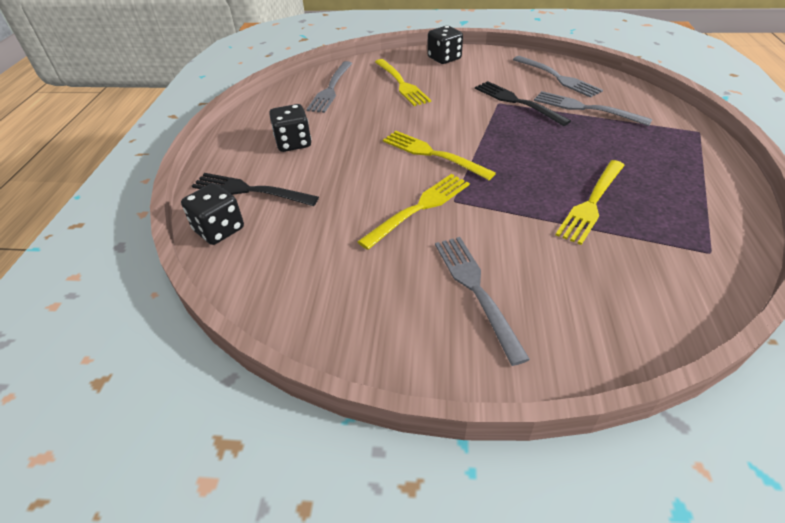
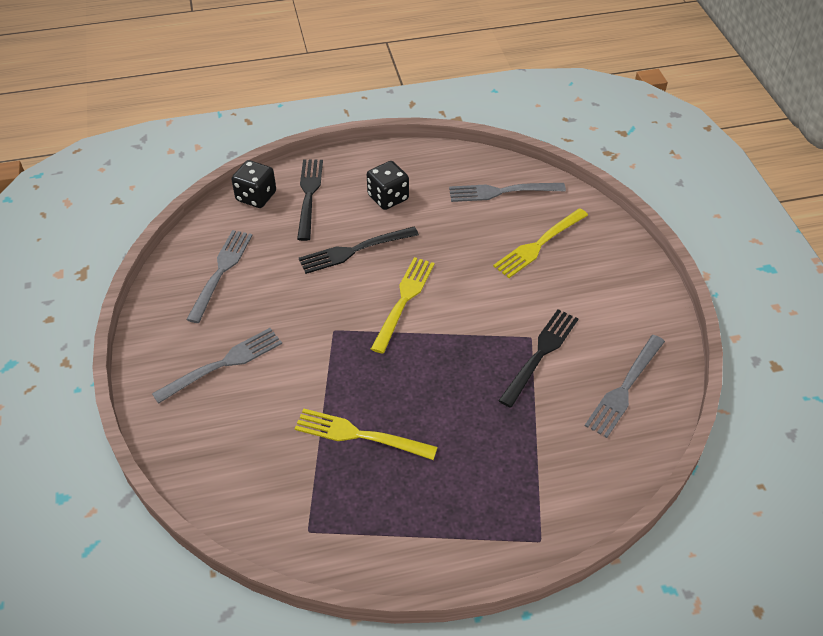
camera: 70 degrees right, 5 degrees up
(351, 172) = (354, 250): none -> black fork
(419, 208) = (315, 308): yellow fork -> none
(444, 58) = (624, 268): black dice -> none
(585, 108) = (552, 422): grey fork -> grey fork (221, 272)

